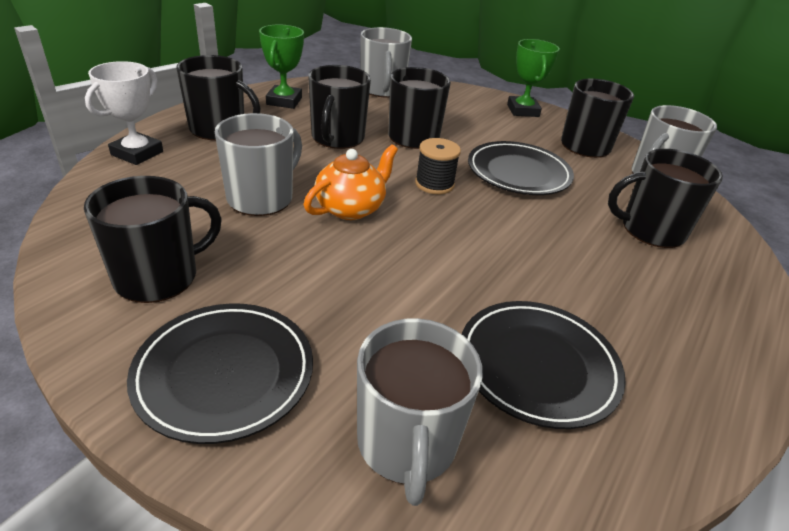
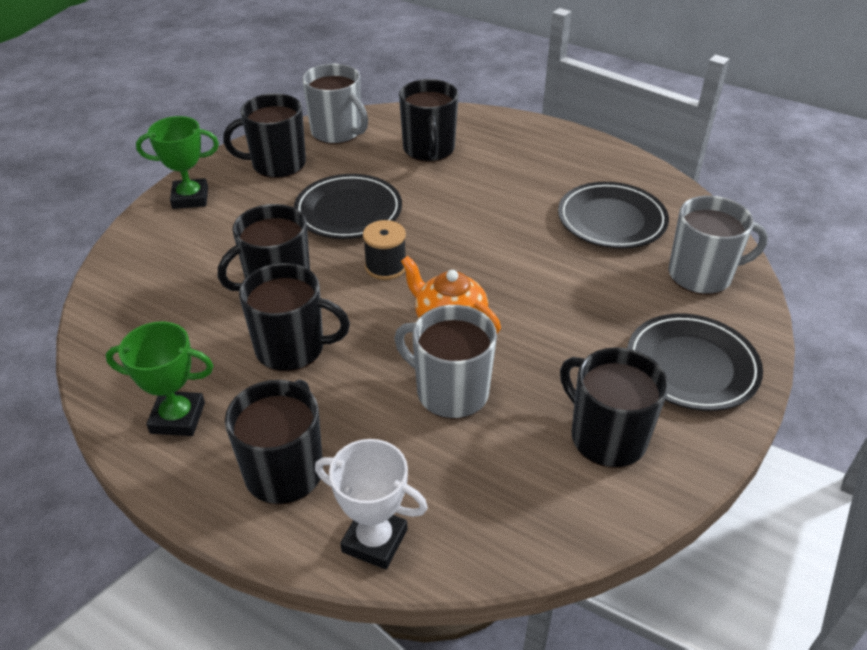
camera: 90 degrees left, 5 degrees up
(382, 90) = (127, 319): grey mug -> none

